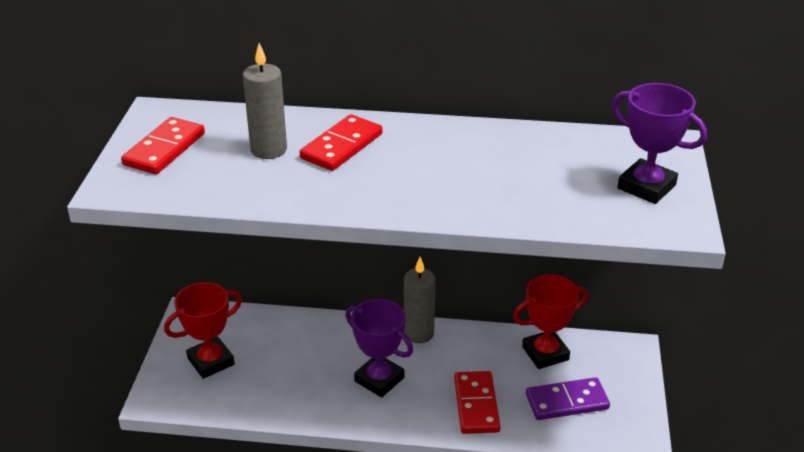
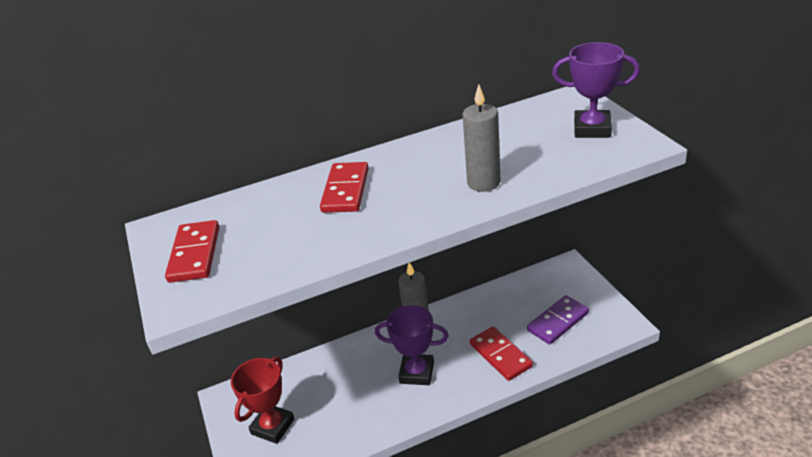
camera: 25 degrees left, 0 degrees up
(268, 150) = (288, 217): grey candle -> grey candle (483, 183)
(545, 353) = (515, 296): red trophy -> none

